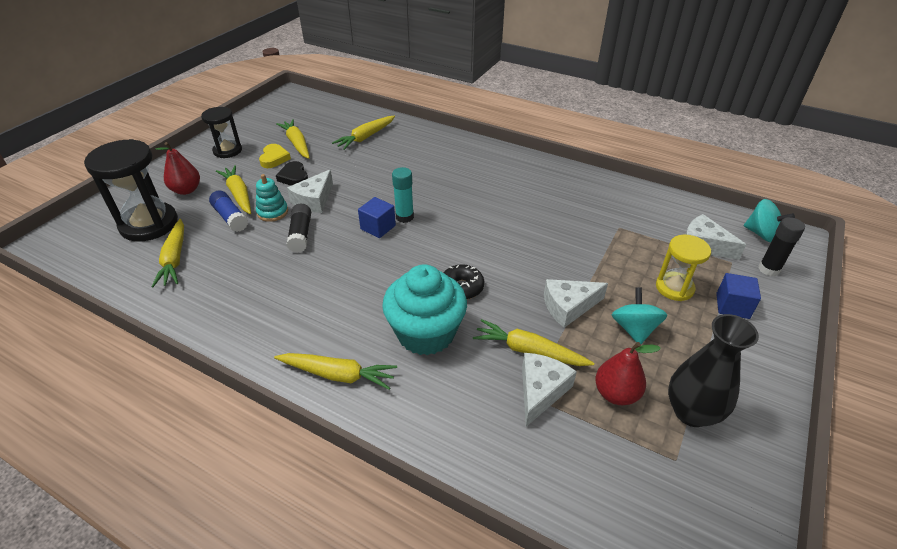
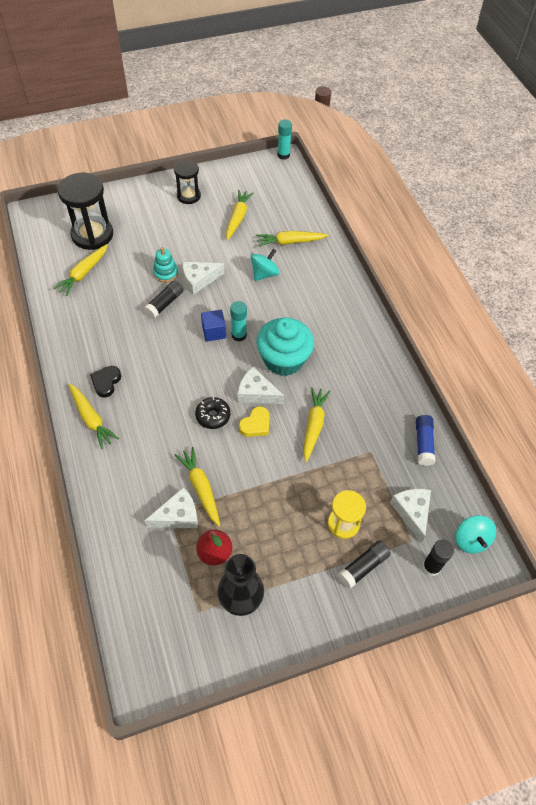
camera: 40 degrees right, 15 degrees up
(186, 190) = (134, 218): red pear -> none
(230, 217) = (138, 260): blue glue stick -> blue glue stick (423, 443)
(239, 195) = (160, 243): yellow carrot -> yellow carrot (313, 426)
(274, 158) = (210, 223): yellow heart -> yellow heart (255, 424)
(287, 91) = (283, 155): none -> turquoise glue stick
(294, 177) = (206, 250): black heart -> black heart (106, 382)
(426, 333) = (160, 430): turquoise cupcake -> turquoise cupcake (283, 360)
(568, 307) = (258, 480): white cheese -> white cheese (256, 393)
(634, 329) = (278, 527): turquoise spinning top -> turquoise spinning top (264, 274)
(732, 306) = (363, 567): blue cube -> black glue stick

